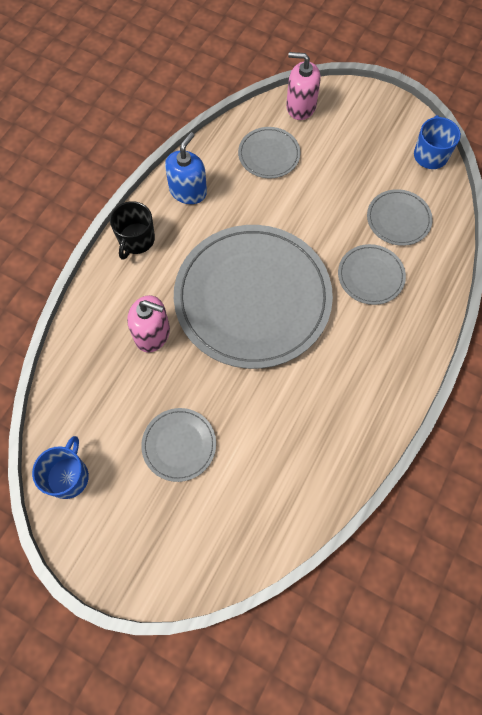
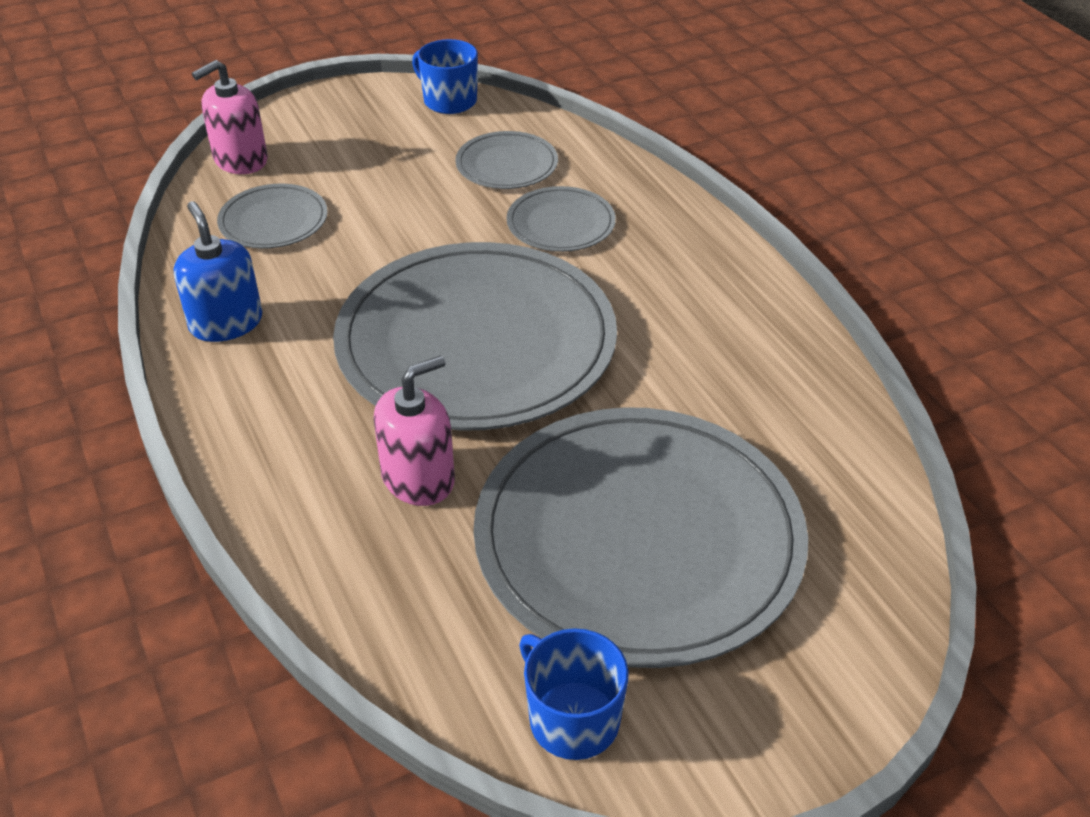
camera: 55 degrees left, 25 degrees down
(136, 240) = (236, 418): black mug -> none
(179, 445) = (638, 539): grey plate -> grey plate, size x2.30

